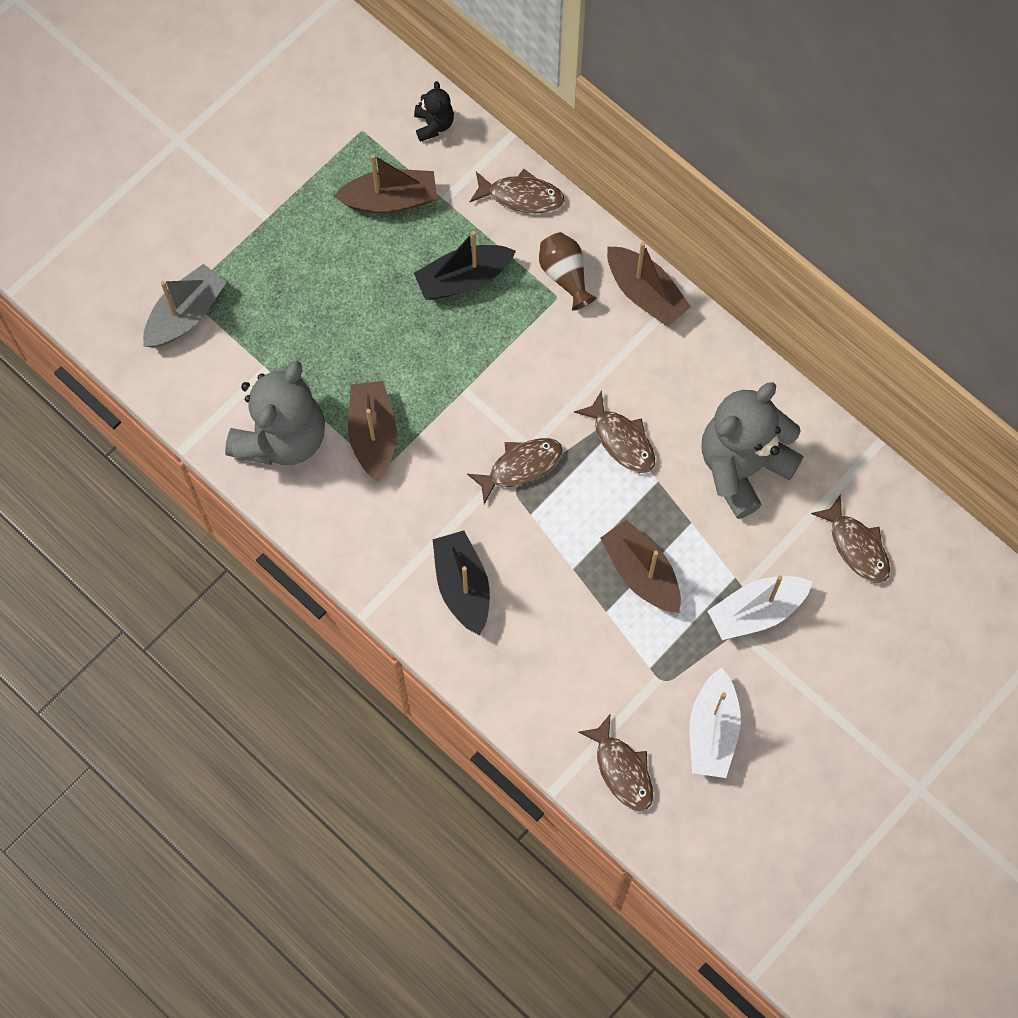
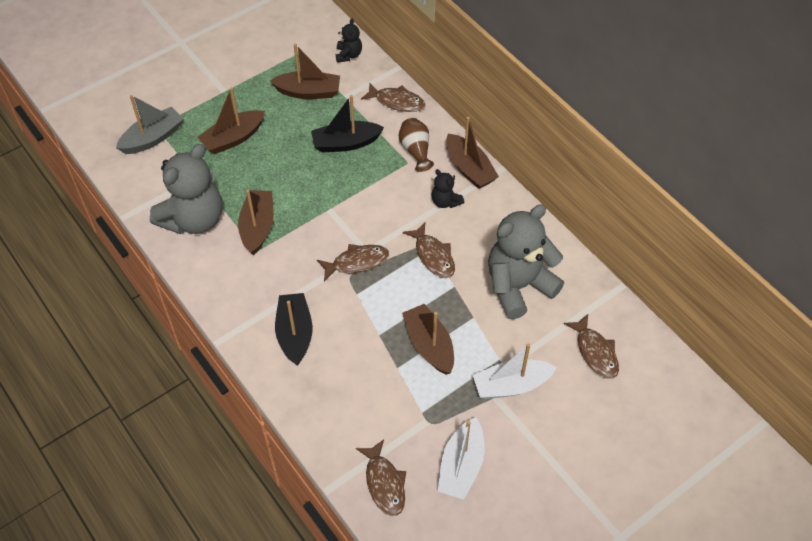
camera: 10 degrees right, 15 degrees down
(301, 296) = (233, 138): none -> brown boat
(622, 352) = (445, 201): none -> black teddy bear

